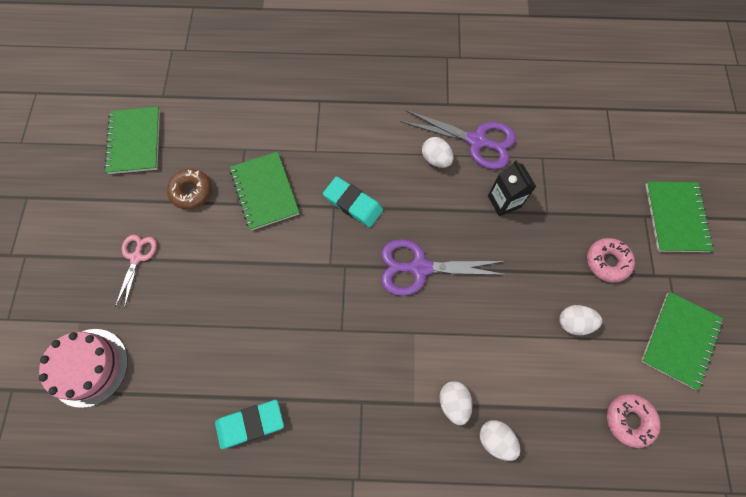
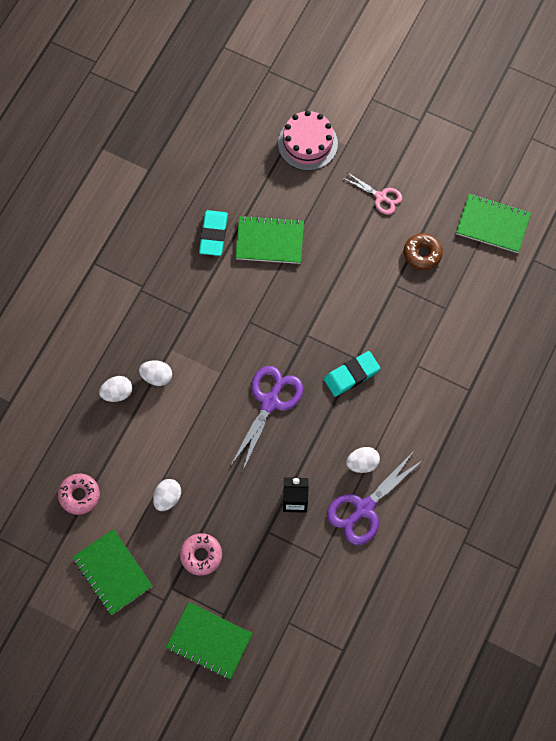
camera: 115 degrees right, 0 degrees up
(265, 192) = (395, 310): green notebook -> green notebook (269, 241)

